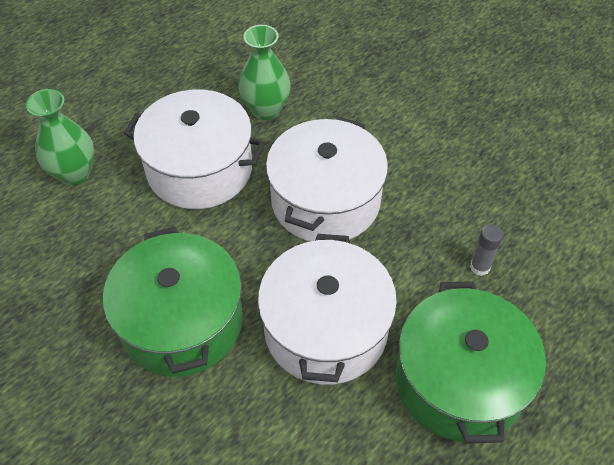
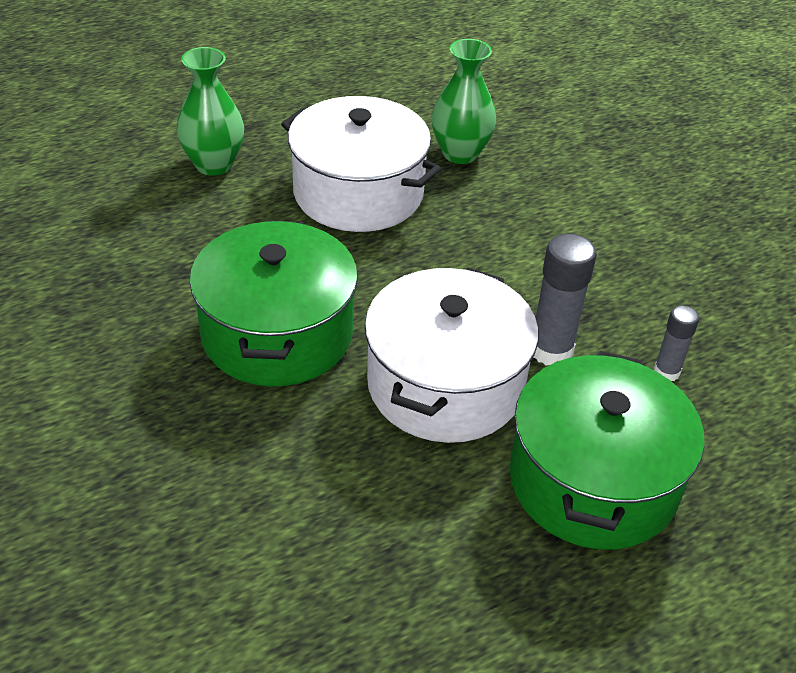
camera: 15 degrees right, 10 degrees down
(325, 201) = (497, 258): white pot -> none
(392, 273) = (551, 350): none -> grey glue stick

